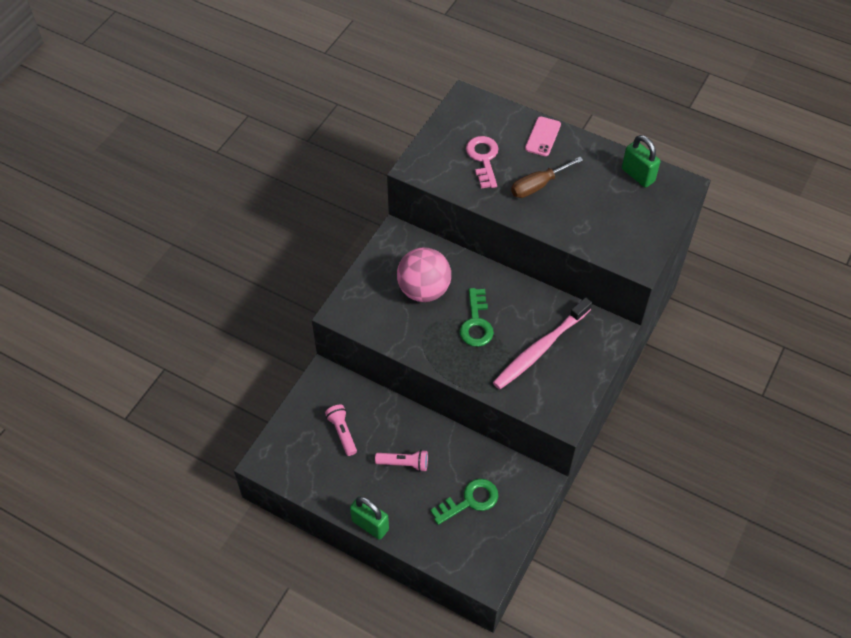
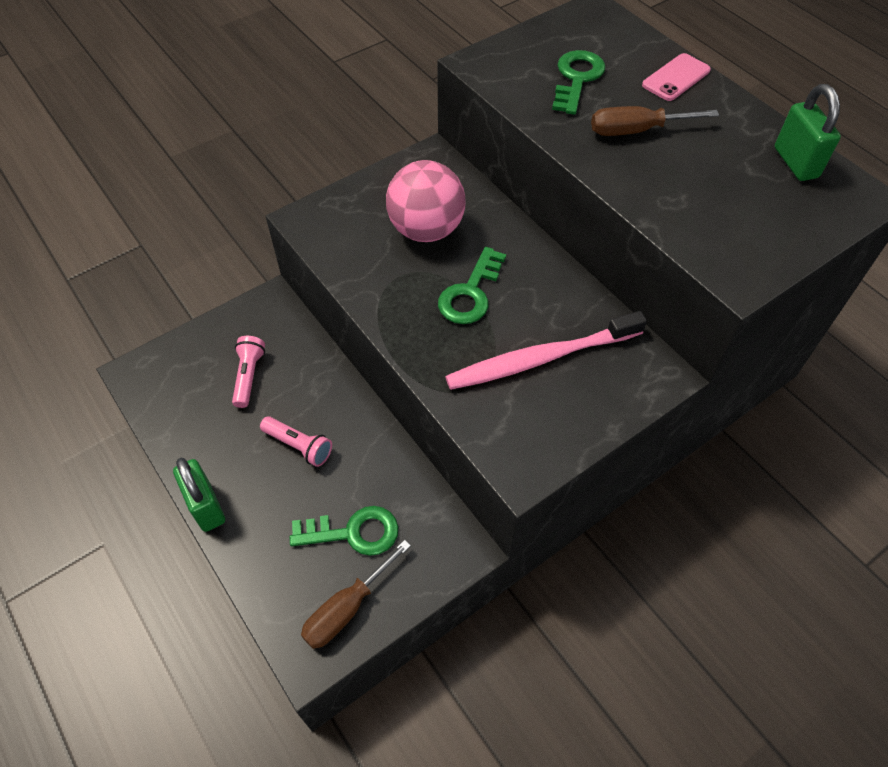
camera: 25 degrees right, 0 degrees up
(483, 159) = (577, 79): pink key -> green key
(492, 544) = (347, 608): none -> brown screwdriver

